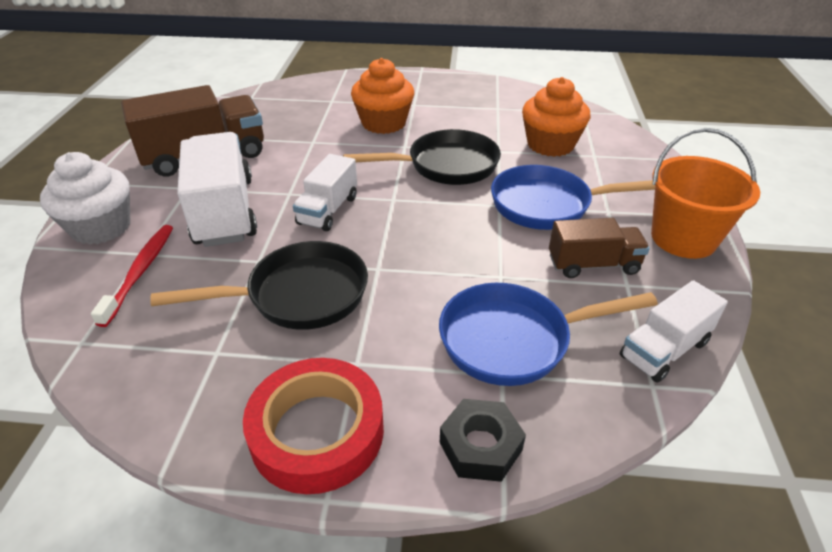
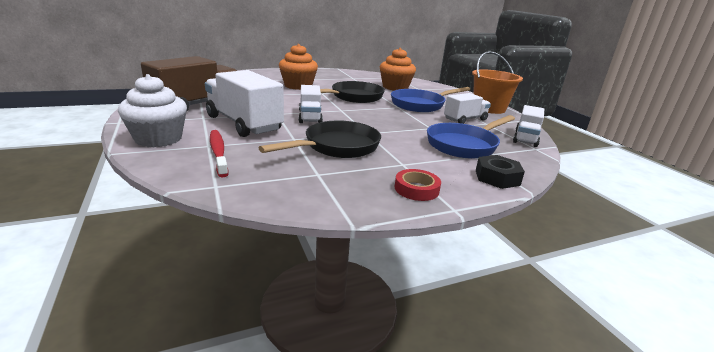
camera: 30 degrees left, 15 degrees down
(317, 431) = (416, 189): red tape -> red tape, size x0.54
(593, 264) = (465, 119): brown truck -> white truck

